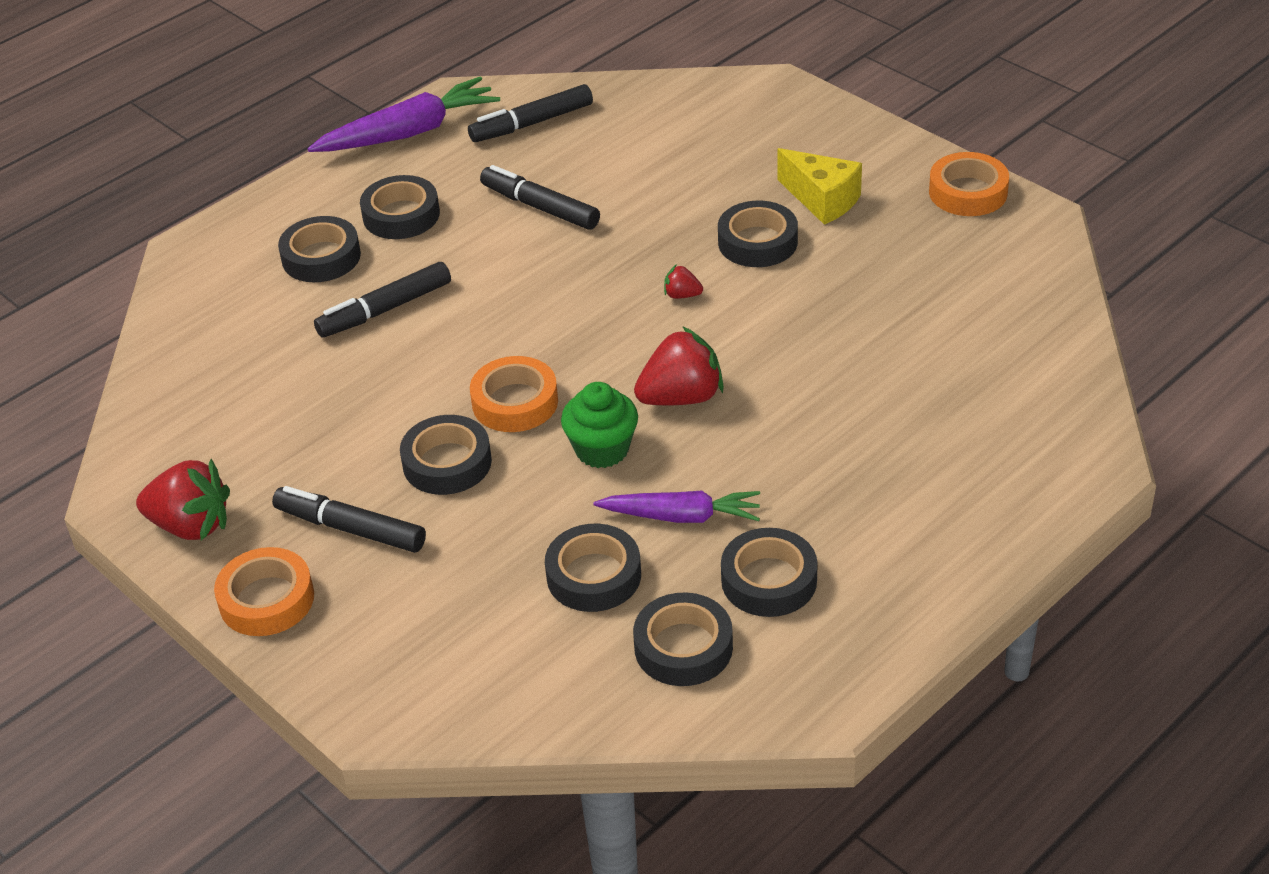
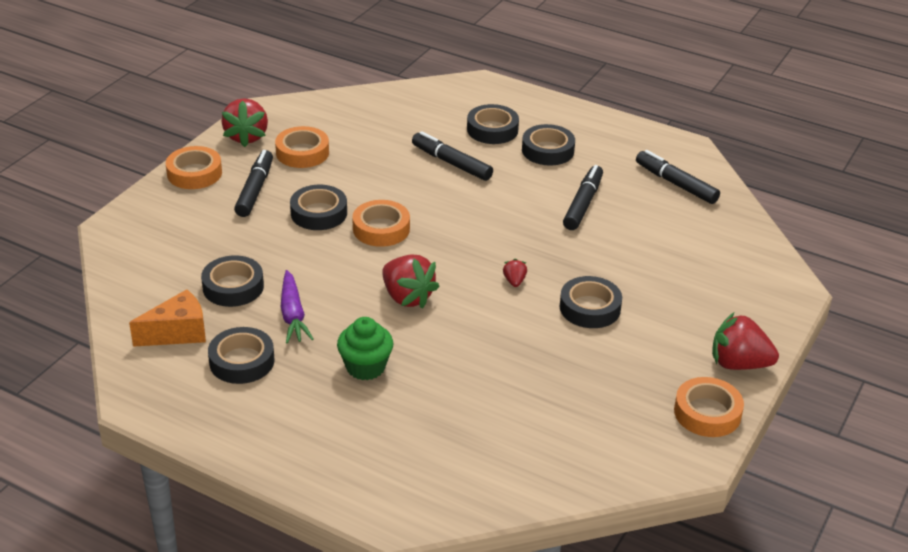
camera: 70 degrees right, 5 degrees down
(274, 463) = (302, 153): none -> orange tape
(409, 132) = (637, 136): purple carrot -> none
(602, 449) = (346, 271): green cupcake -> green cupcake (365, 367)
(683, 647) = (178, 333): black tape -> orange cheese
(822, 200) = (656, 334): yellow cheese -> none
(892, 152) = (738, 364): none -> red strawberry

